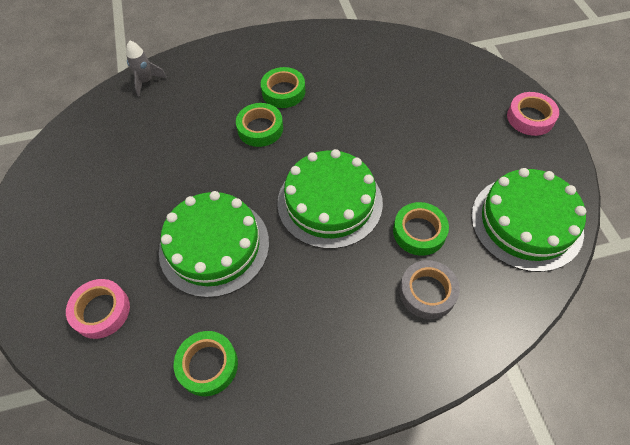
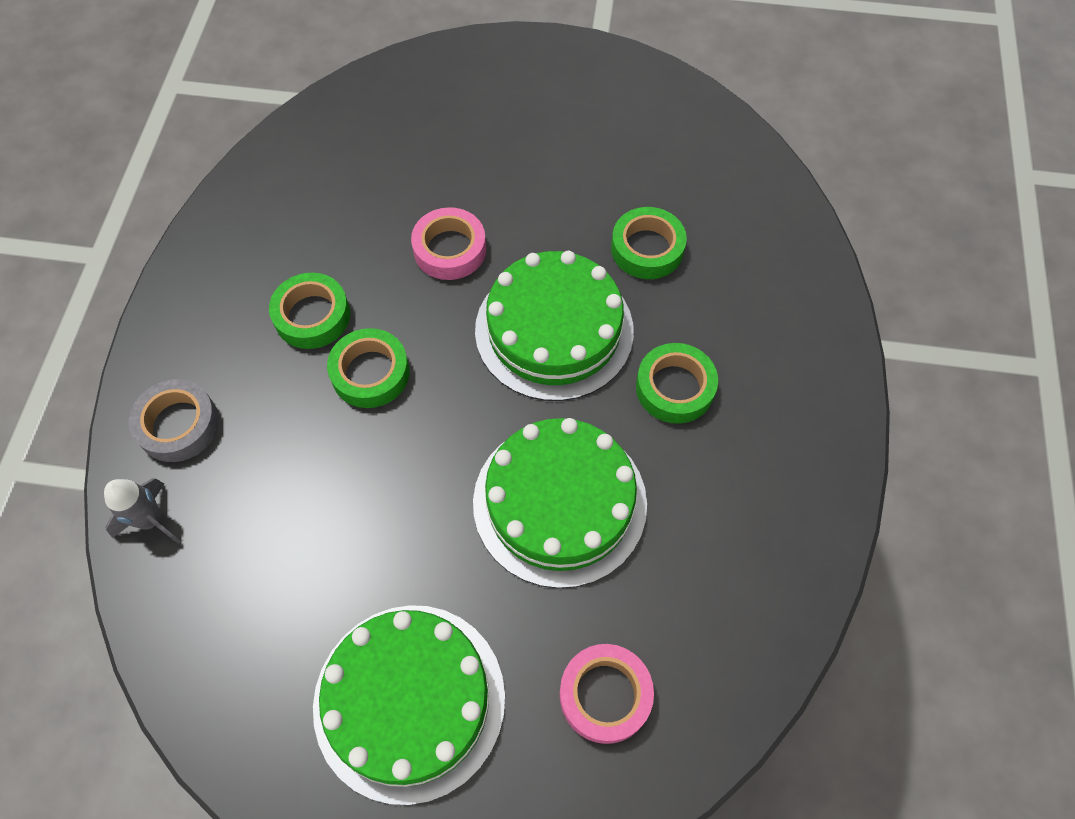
camera: 70 degrees left, 5 degrees up
(208, 365) = (743, 563): green tape -> green tape (675, 388)
(427, 292) = (733, 276): grey tape -> grey tape (178, 425)
(526, 222) = (682, 138): green cake -> green cake (409, 701)
(530, 118) = (532, 58): pink tape -> pink tape (450, 249)

